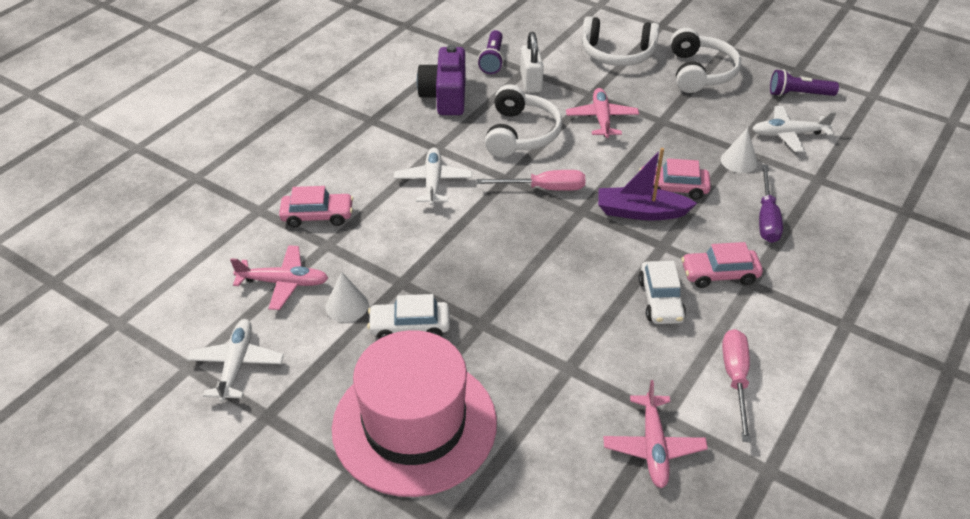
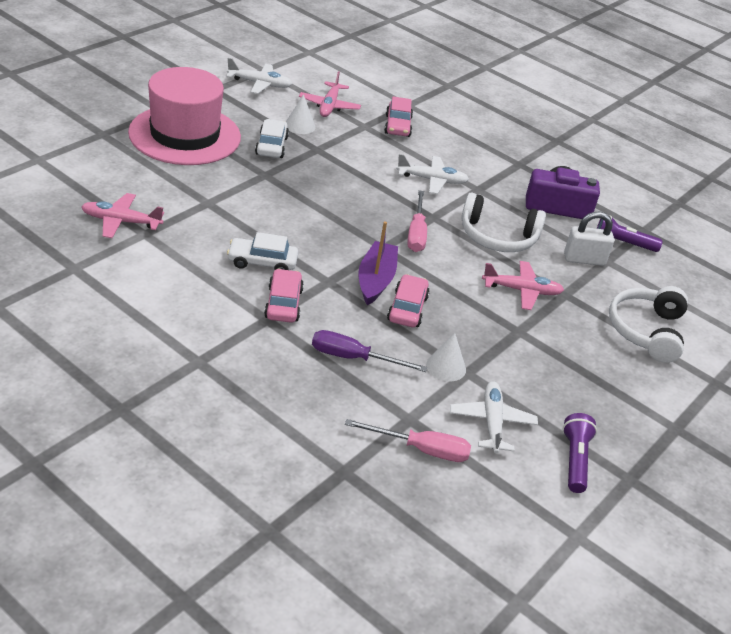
camera: 90 degrees right, 5 degrees down
(700, 72) = (615, 387): white headphones -> none
(735, 379) = (164, 277): pink screwdriver -> pink screwdriver (421, 449)

